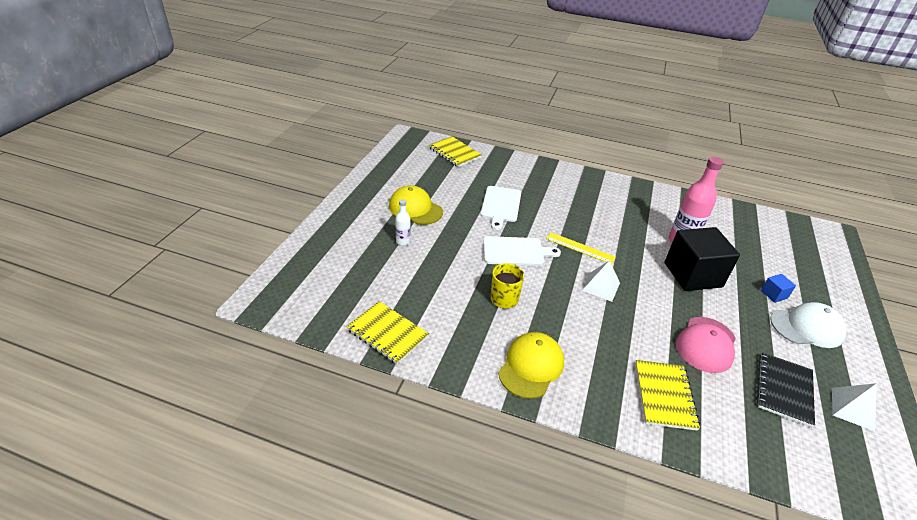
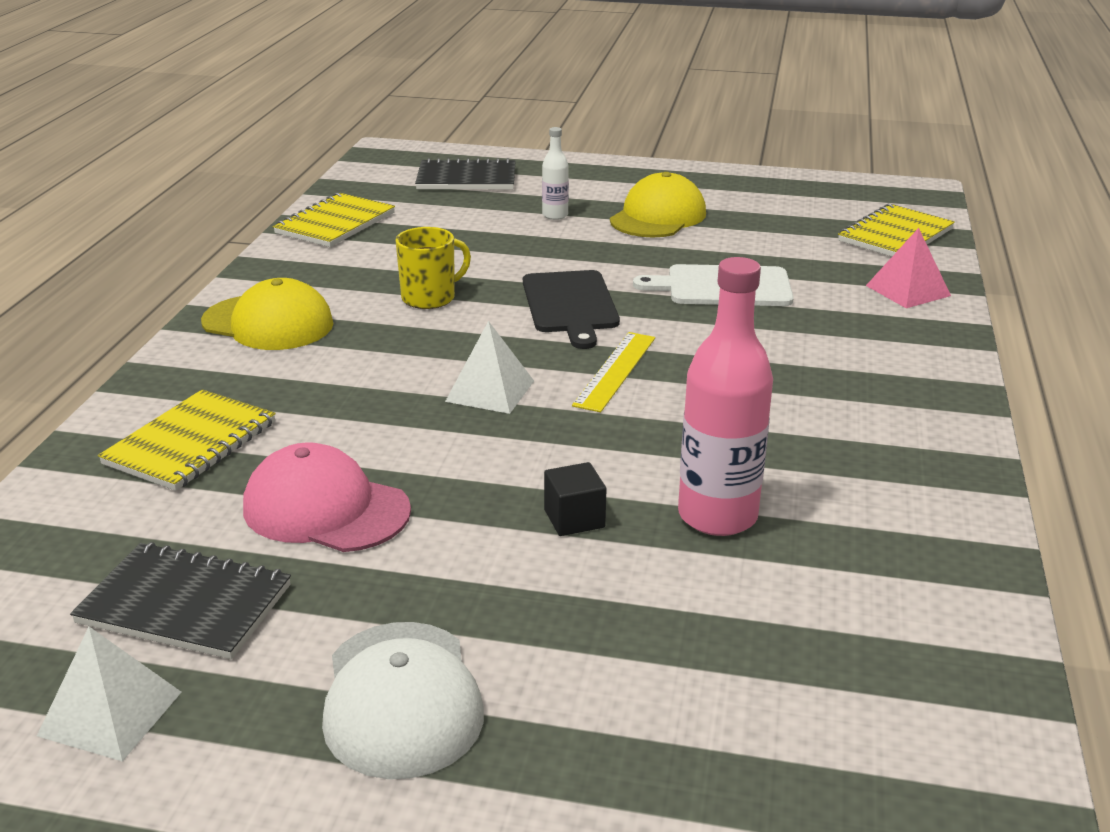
camera: 85 degrees right, 10 degrees down
(331, 269) = (466, 178): none -> black notebook
(509, 164) = (907, 290): none -> pink pyramid
(516, 251) = (570, 305): white cutting board -> black cutting board
(664, 395) = (191, 443): yellow notebook -> yellow notebook turned 60 degrees counterclockwise
(692, 275) = (574, 518): black cube -> black cube, size x0.42
(774, 294) = (534, 659): blue cube -> none

